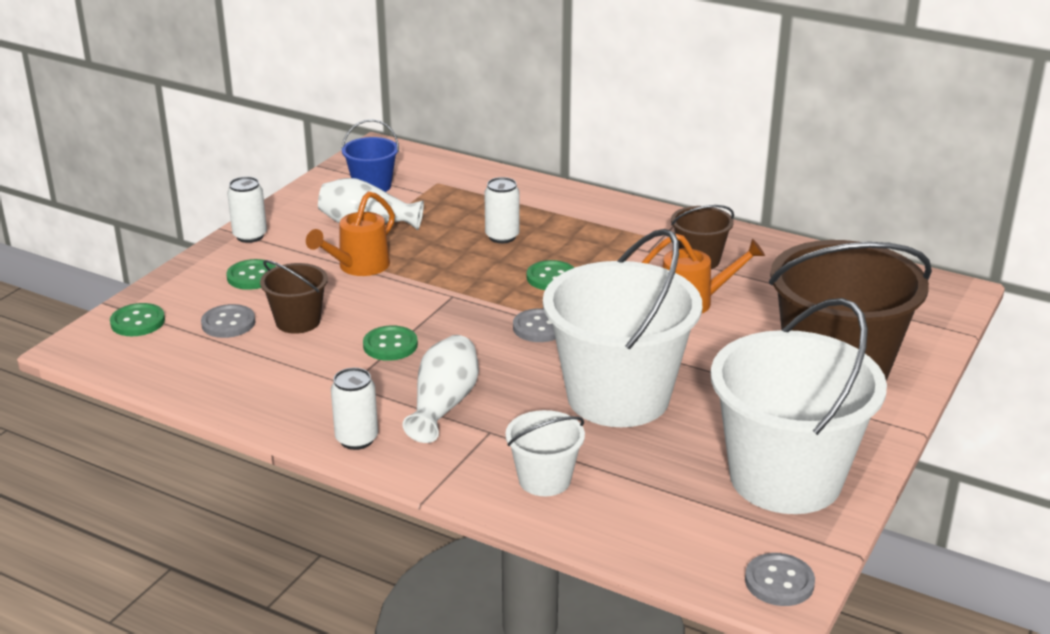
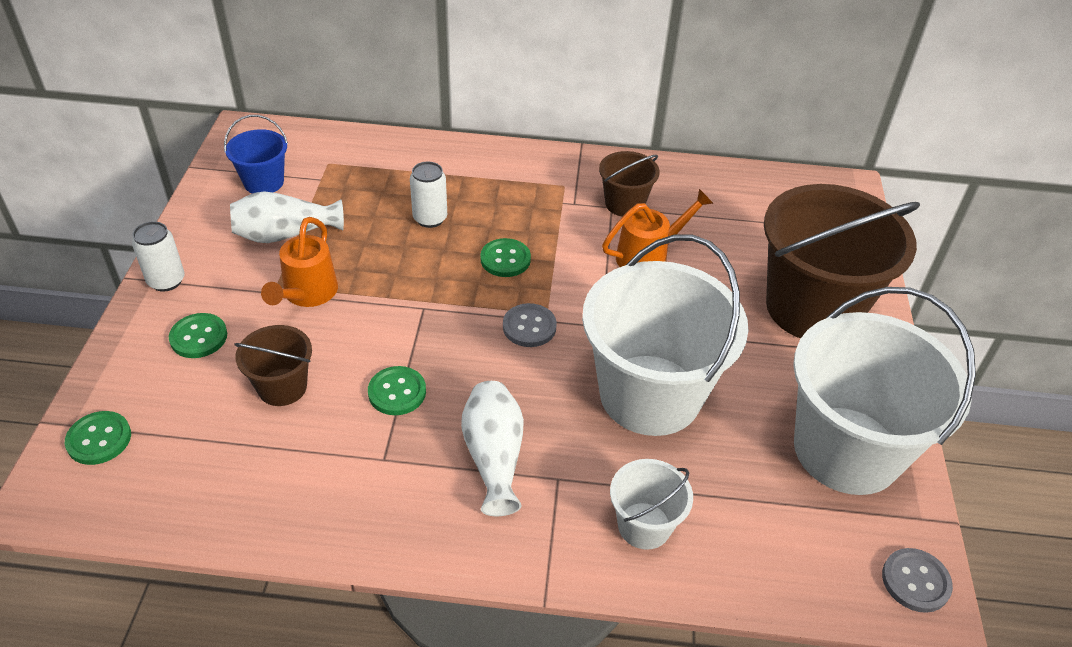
camera: 25 degrees left, 15 degrees up
(228, 323) = (206, 411): grey button -> none
(356, 439) = (432, 534): white can -> none

